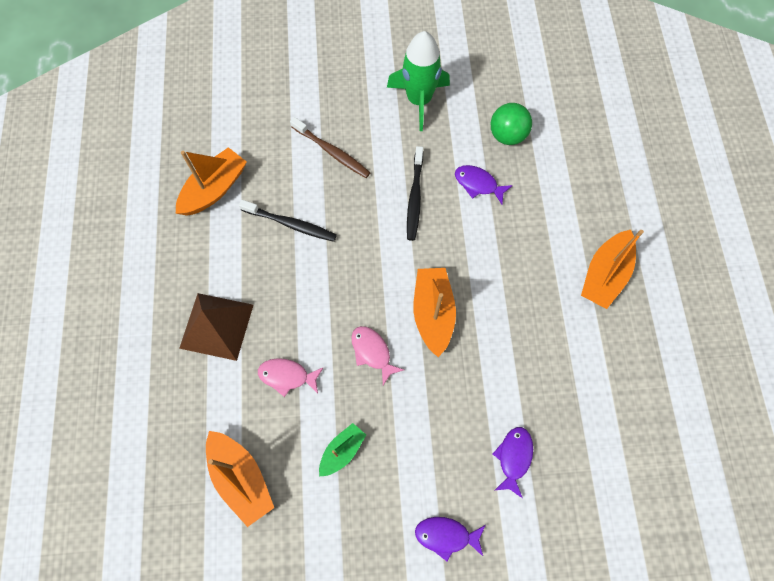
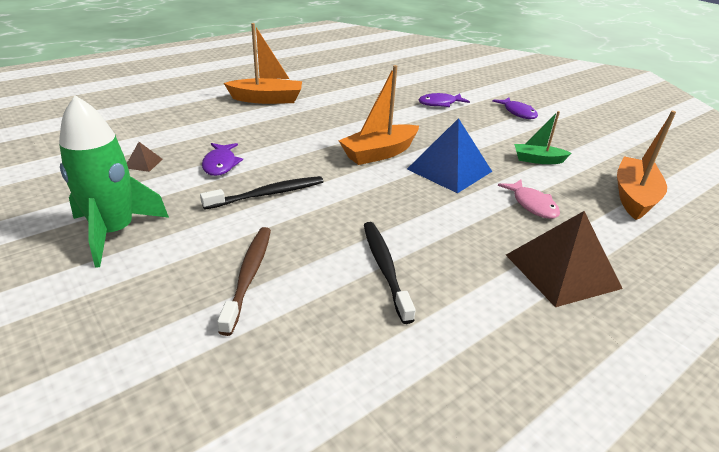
camera: 125 degrees left, 35 degrees down
(214, 189) = (411, 374): orange boat -> none
(372, 352) = (449, 170): pink fish -> blue pyramid
(507, 135) = (143, 163): green ball -> brown pyramid

